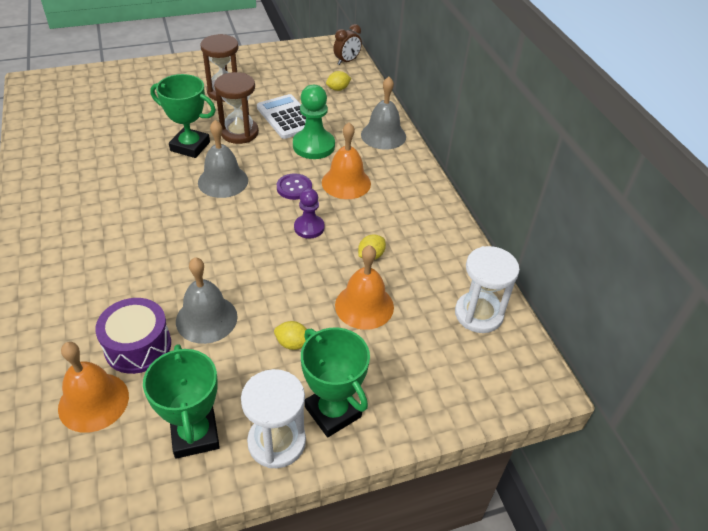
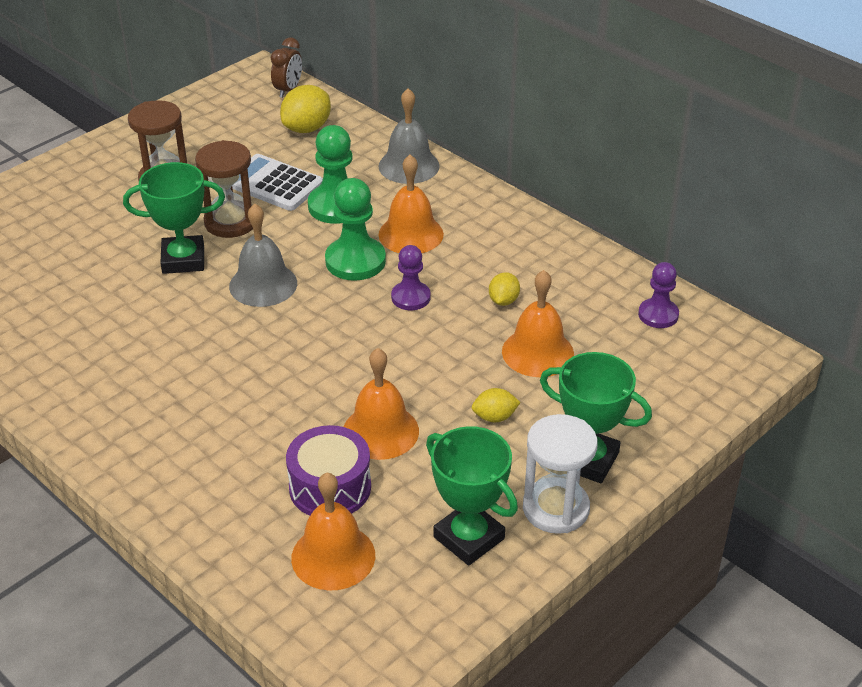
camera: 25 degrees left, 5 degrees down
(206, 319) = (380, 431): grey bell -> orange bell
(294, 188) = (355, 261): purple button -> green pawn
(338, 89) = (307, 128): yellow lemon -> yellow lemon, size x1.74
(478, 314) = (658, 315): white hourglass -> purple pawn

